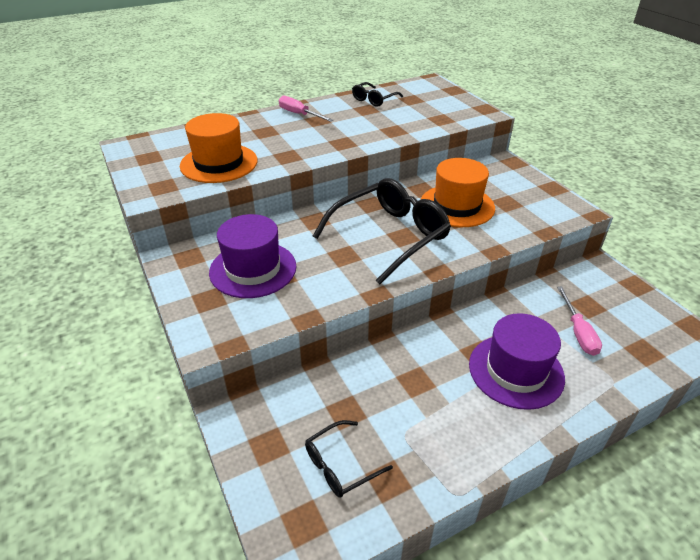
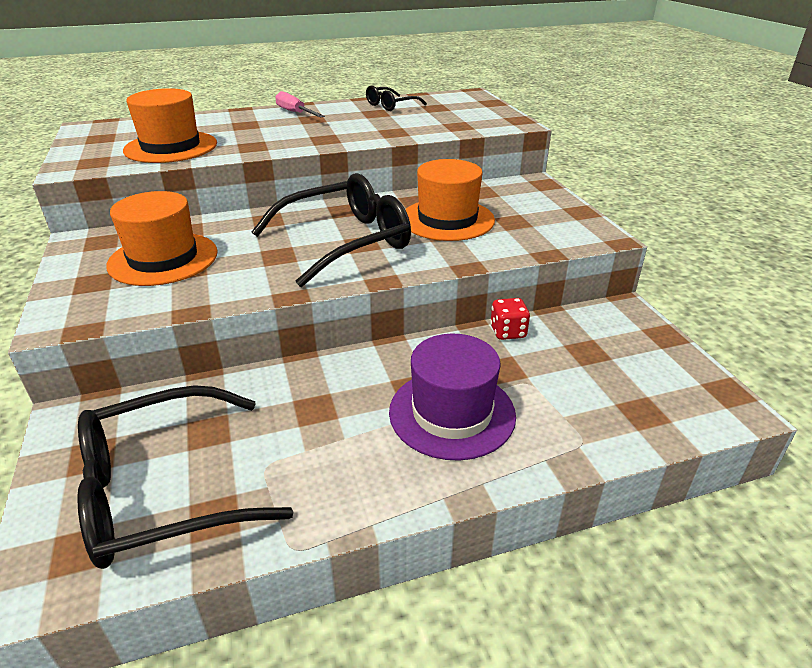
camera: 10 degrees right, 5 degrees down
(253, 269) = (163, 259): purple hat -> orange hat
(341, 465) = (165, 490): black glasses -> black glasses, size x2.02
(525, 296) = (508, 332): none -> red dice
(578, 332) = (559, 379): pink screwdriver -> none

